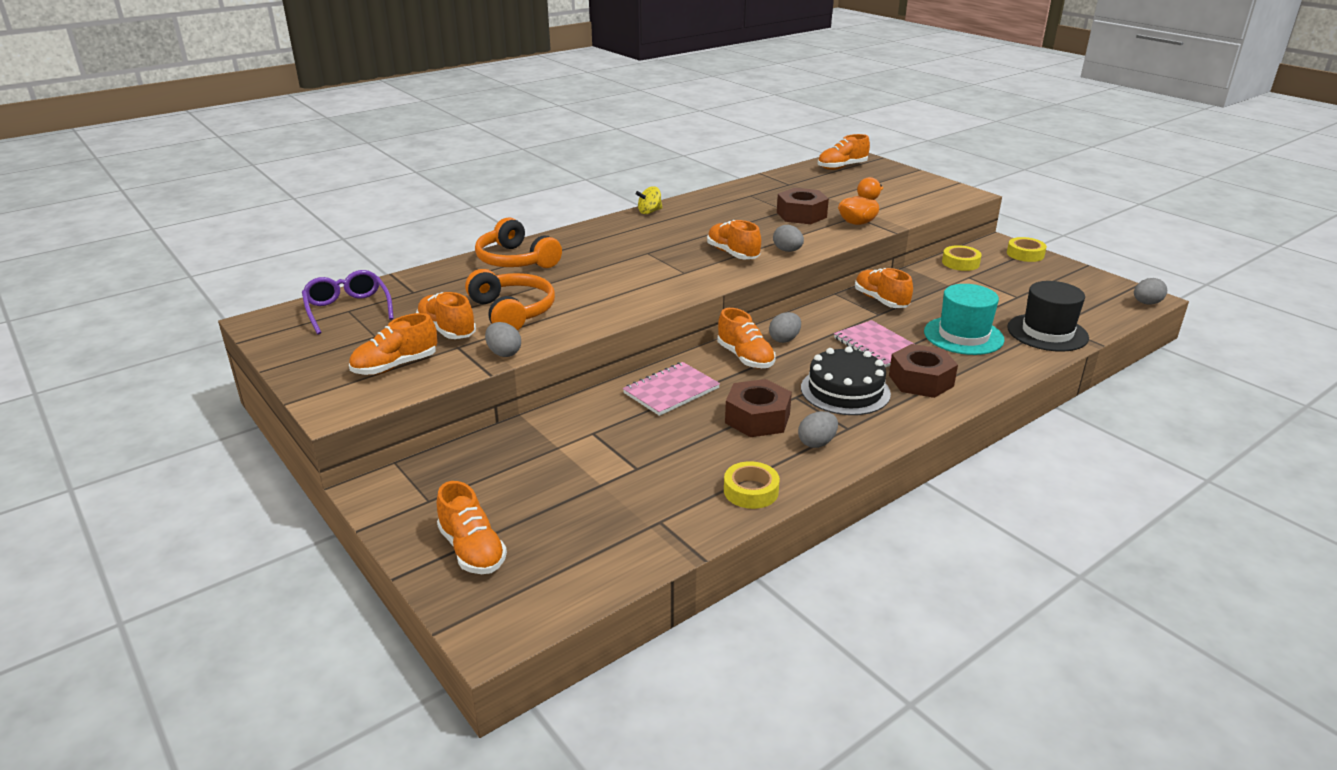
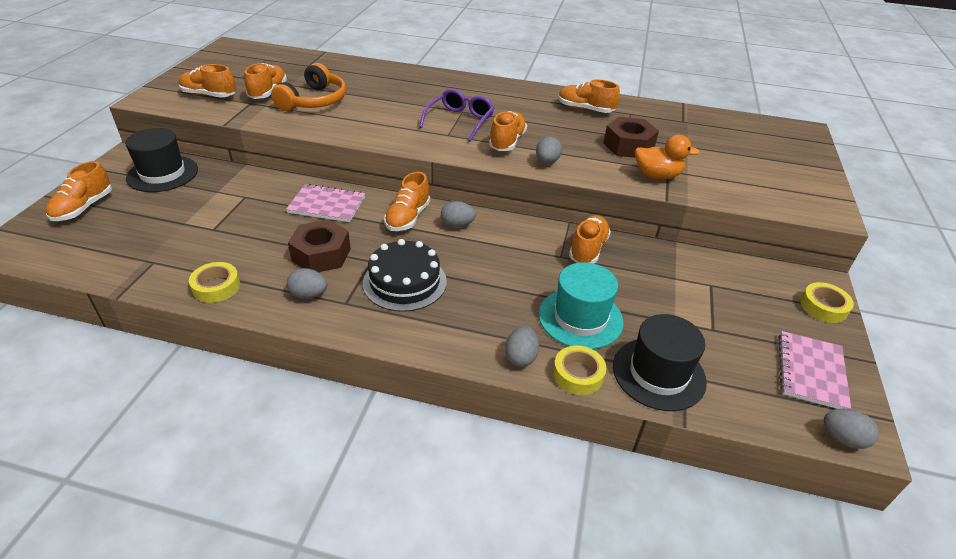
camera: 50 degrees right, 10 degrees up
(348, 310) = (265, 59): purple glasses -> purple glasses (459, 121)
(464, 474) = (162, 174): none -> black hat
(504, 353) = (255, 118): grey egg -> grey egg (521, 357)
(516, 260) = (389, 76): orange headphones -> none
(649, 212) = (533, 89): yellow spinning top -> none
(842, 167) = (767, 132): orange shoe -> orange shoe (585, 109)
(877, 346) = (500, 274): pink notebook -> pink notebook (811, 371)
(921, 381) = (464, 318): brown nut -> none
(960, 263) = (734, 270): yellow tape -> yellow tape (578, 374)

